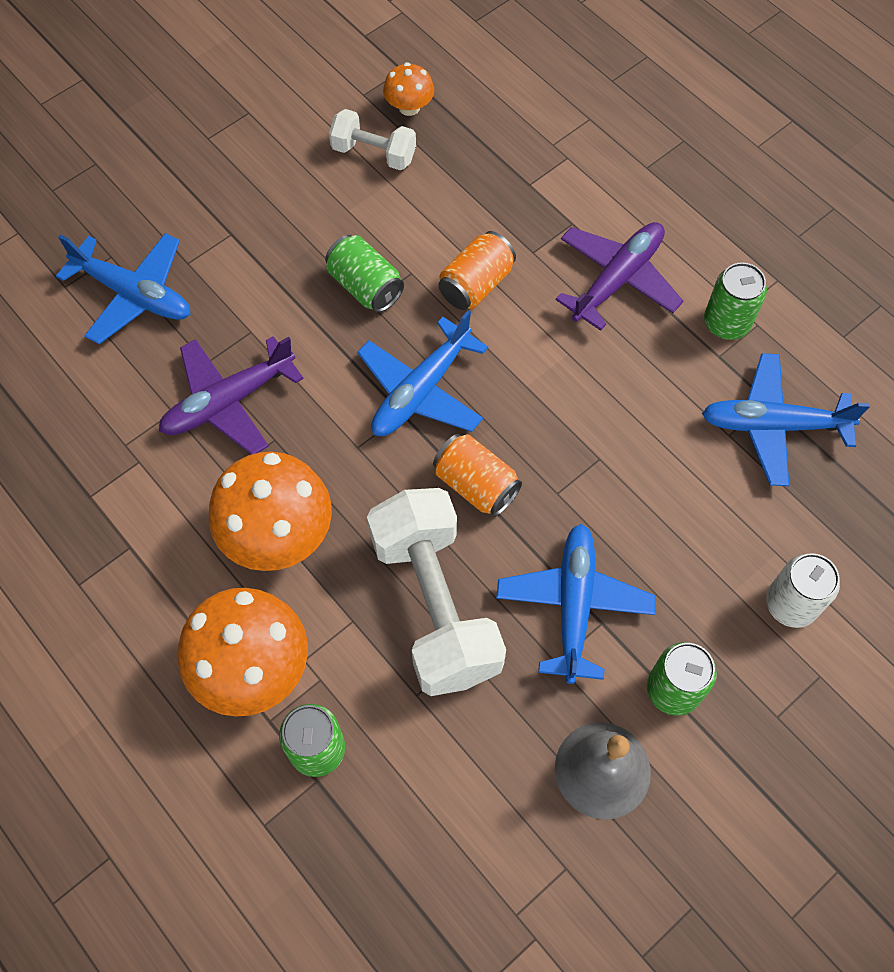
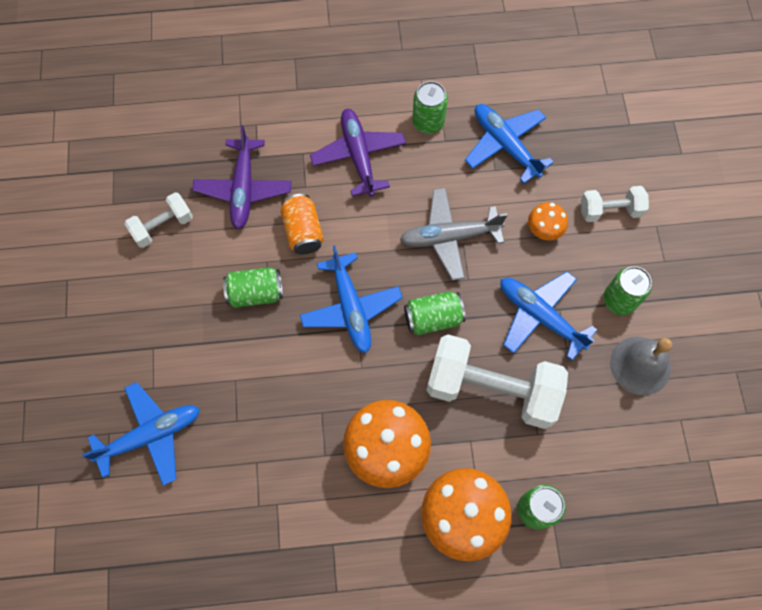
camera: 55 degrees left, 5 degrees up
(228, 402) = (275, 424): purple plane -> purple plane (243, 189)
(409, 107) = (146, 184): orange mushroom -> orange mushroom (544, 230)
(476, 485) = (433, 318): orange can -> green can
(595, 438) = (449, 237): none -> grey plane
(773, 425) = (505, 145): blue plane -> blue plane turned 105 degrees clockwise
(790, 604) = (610, 211): white can -> white dumbbell

